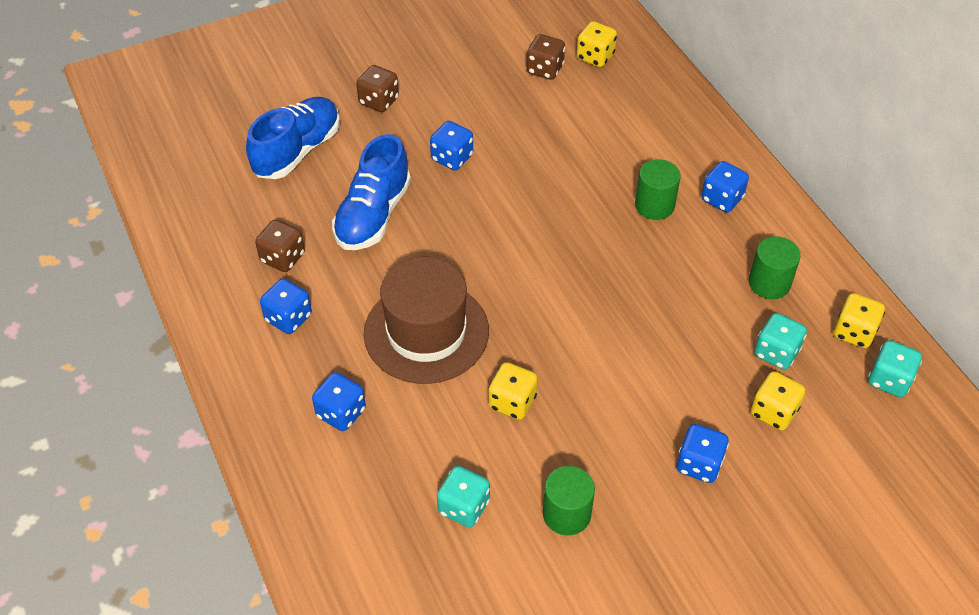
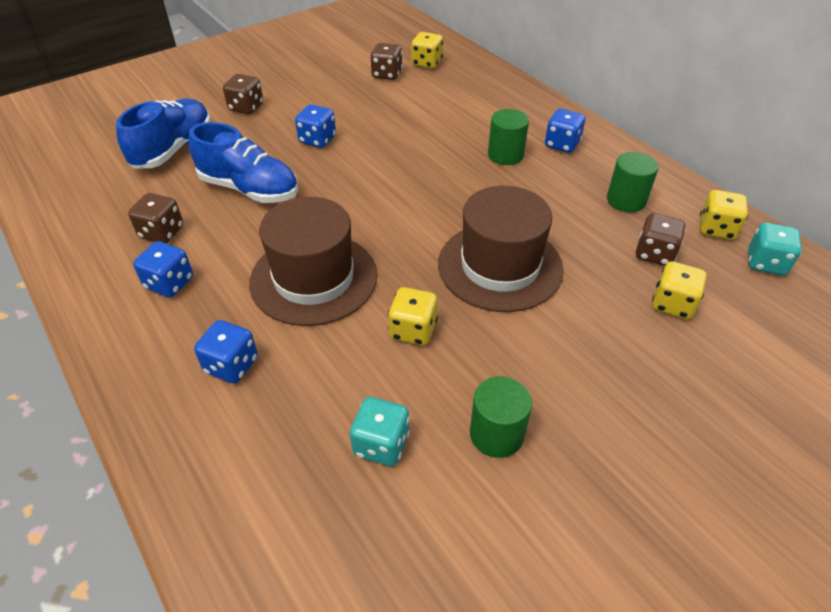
camera: 10 degrees left, 5 degrees down
(373, 215) = (249, 189): blue shoe -> blue shoe turned 75 degrees counterclockwise
(613, 344) = (500, 266): none -> brown hat
(699, 464) = (618, 362): blue dice -> none
(776, 353) = (654, 254): turquoise dice -> brown dice

